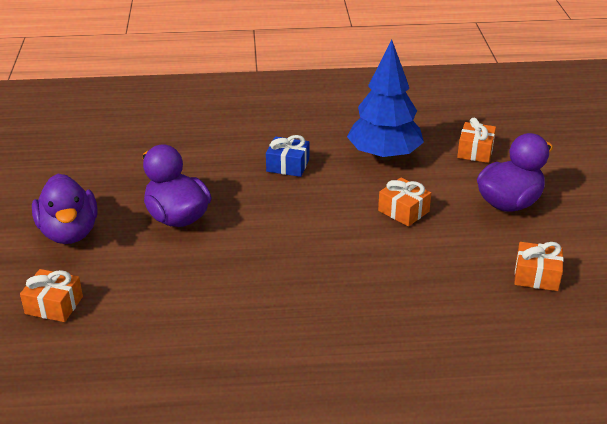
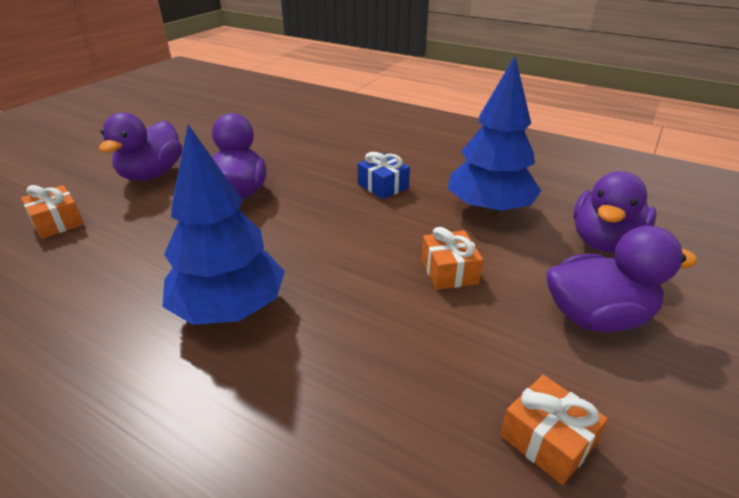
camera: 35 degrees right, 0 degrees up
(294, 297) = (230, 309): none -> blue tree
(475, 151) = (604, 241): orange gift -> purple duck

